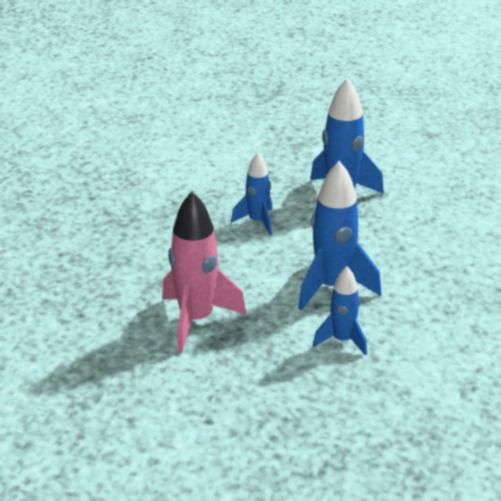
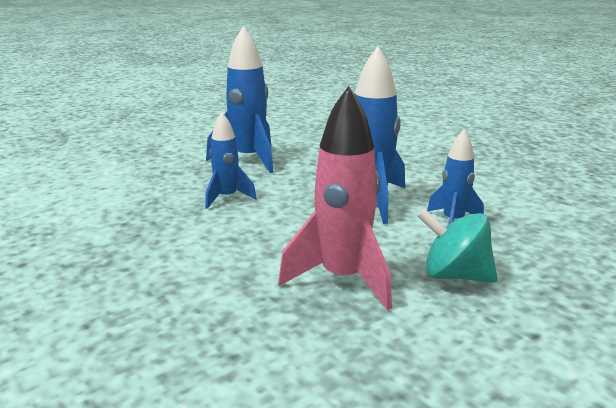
camera: 55 degrees left, 10 degrees down
(252, 366) = (454, 275): none -> turquoise spinning top

